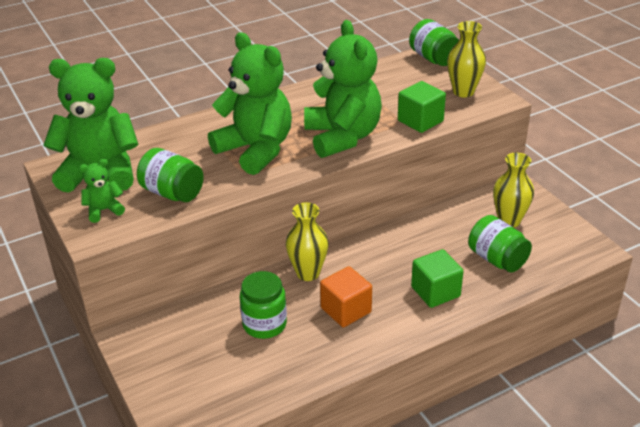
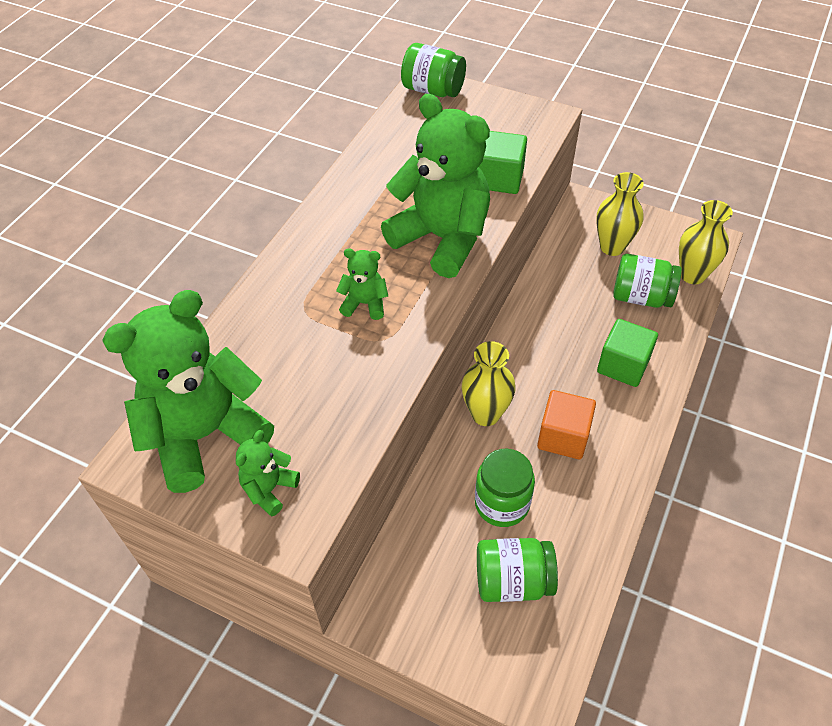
camera: 35 degrees left, 15 degrees up
(172, 193) = (328, 416): green jar -> green jar (513, 581)
(256, 150) = (365, 304): green teddy bear -> green teddy bear, size x0.44
(463, 92) = (505, 121): yellow vase -> yellow vase (692, 275)

